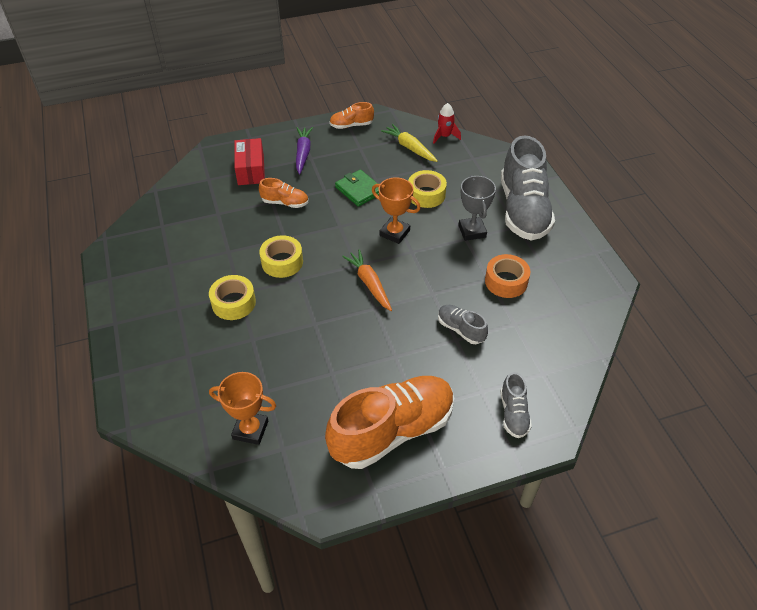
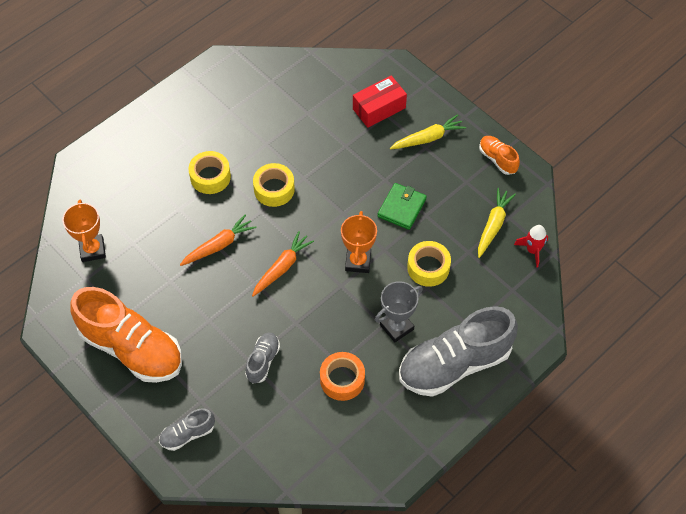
camera: 65 degrees right, 10 degrees up
(285, 203) = (350, 156): orange shoe -> none
(303, 153) = (428, 138): purple carrot -> yellow carrot
(316, 321) = (219, 245): none -> orange carrot

